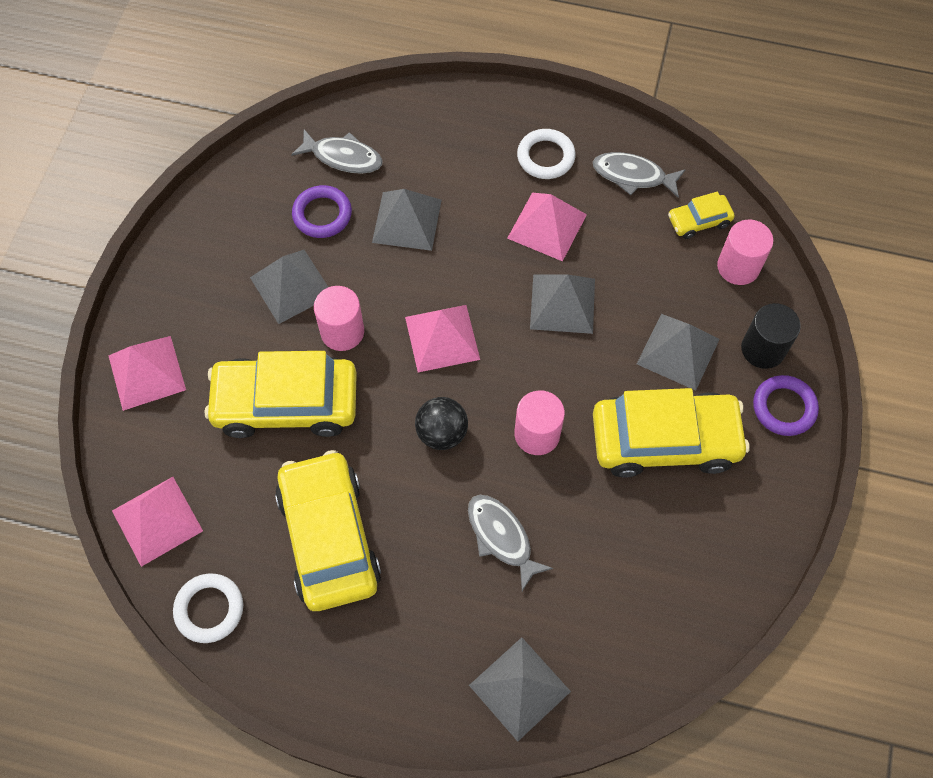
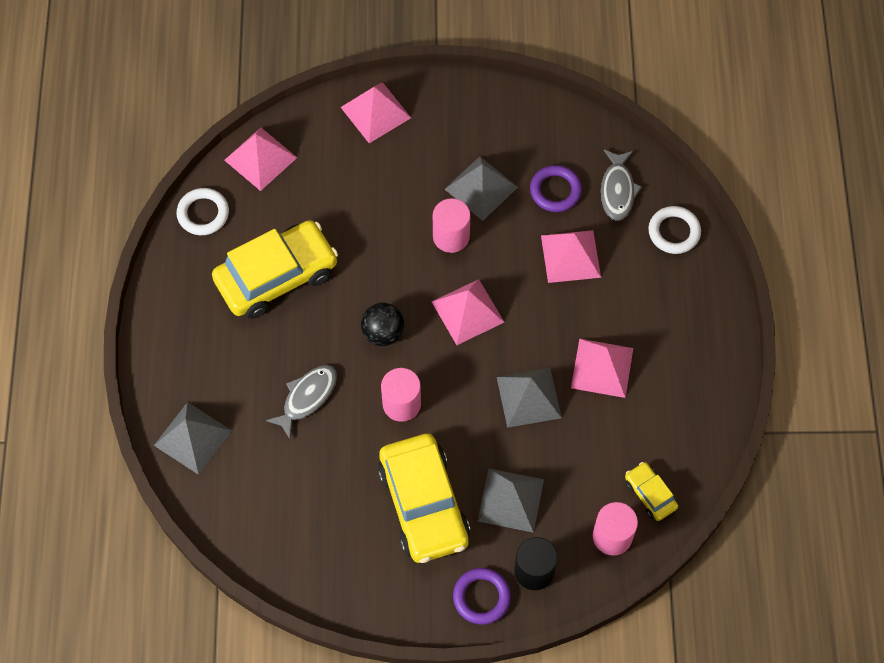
camera: 75 degrees right, 0 degrees up
(286, 403) = (377, 215): yellow car -> none
(407, 220) = (571, 256): grey pyramid -> pink pyramid
(545, 157) = (674, 350): white ring -> white ring (674, 232)
(633, 176) = (680, 428): grey fish -> none

